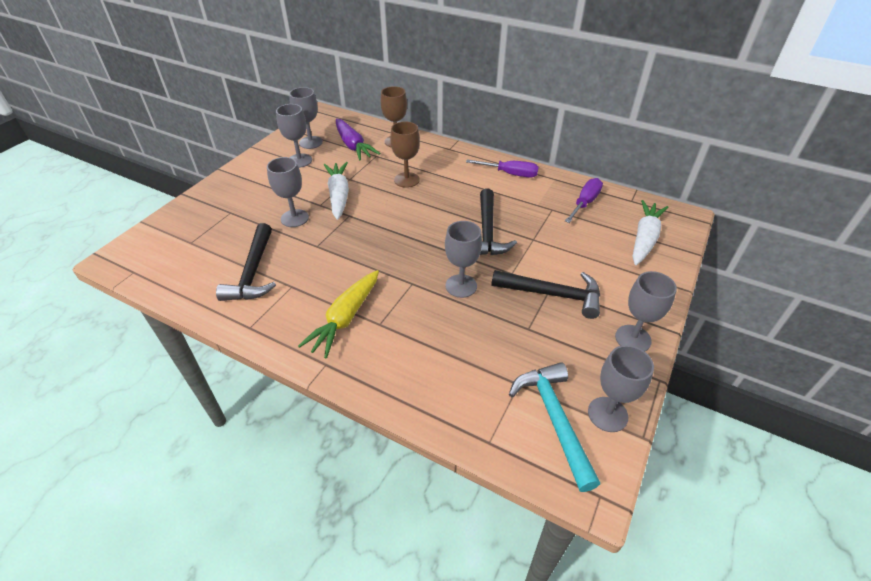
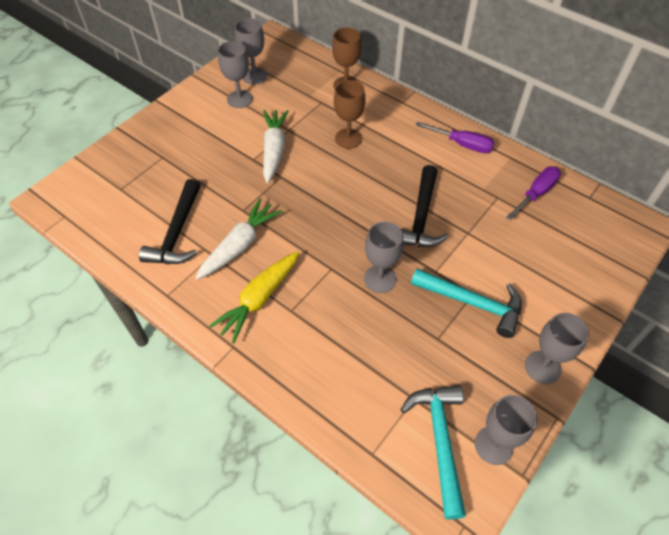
camera: 10 degrees right, 10 degrees up
(294, 218) = (225, 173): grey goblet -> none
(353, 146) = (299, 86): purple carrot -> none
(552, 294) = (472, 303): black hammer -> turquoise hammer
(644, 238) = (590, 249): white carrot -> white carrot (240, 245)

